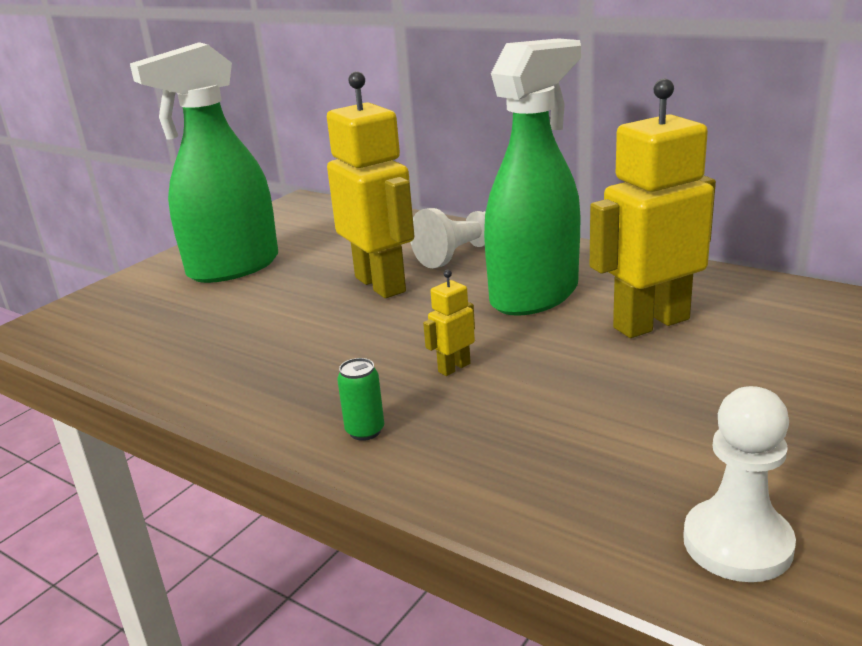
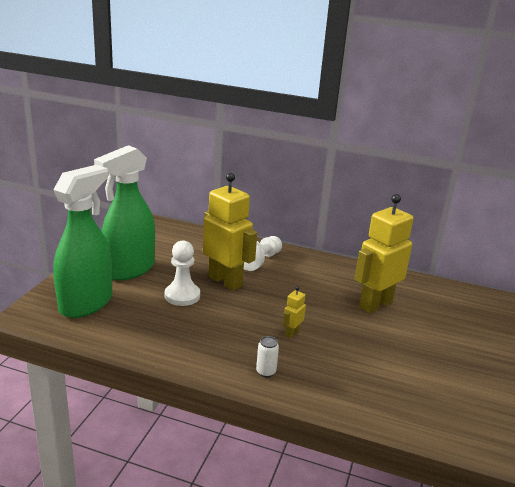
camera: 20 degrees left, 0 degrees up
(365, 431) = (266, 372): green can -> white can
(535, 295) = (311, 288): green spray bottle -> green spray bottle (86, 303)
(737, 543) = (455, 416): white pawn -> white pawn (182, 296)

